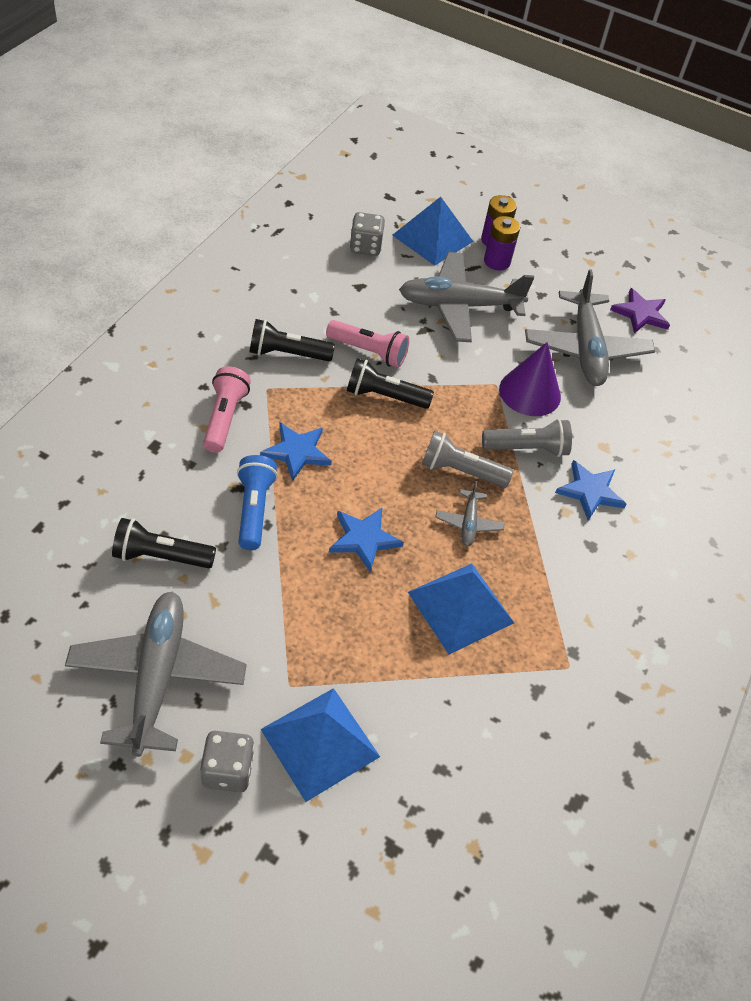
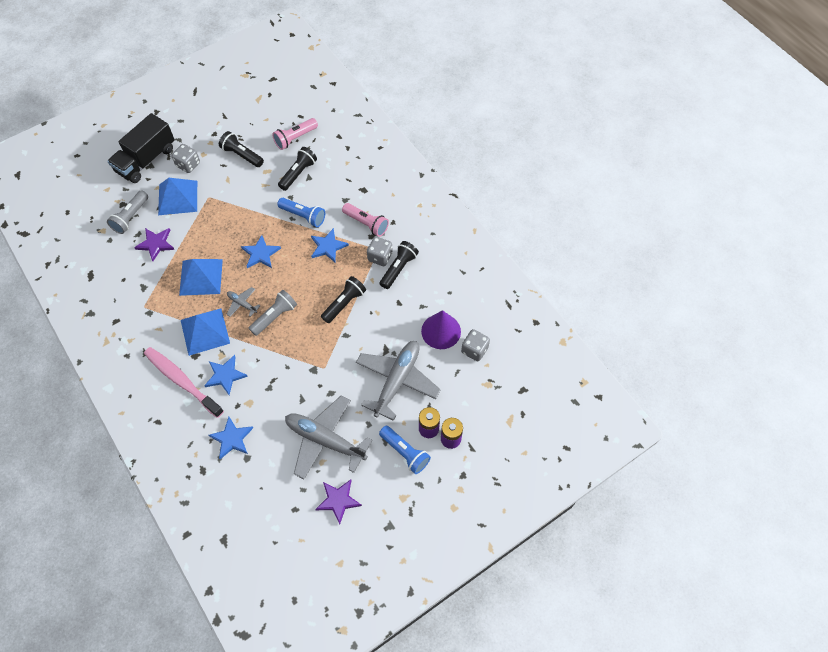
camera: 125 degrees right, 10 degrees up
(157, 676) = (242, 155): grey plane -> black flashlight
(254, 872) = (146, 160): none -> black truck
(279, 381) = (380, 257): none -> grey dice
(369, 352) = (381, 310): pink flashlight -> pink flashlight (295, 138)
(432, 238) = (468, 397): blue pyramid -> blue pyramid (205, 331)
(443, 721) = (156, 244): none -> purple star
(527, 448) = (270, 359): grey flashlight -> grey flashlight (131, 217)
(530, 392) = (308, 384): purple cone -> purple cone (441, 331)
(540, 273) = (405, 452): none -> blue flashlight
(639, 541) = (182, 381): none -> pink toothbrush
(662, 444) = (232, 438): none -> blue star

